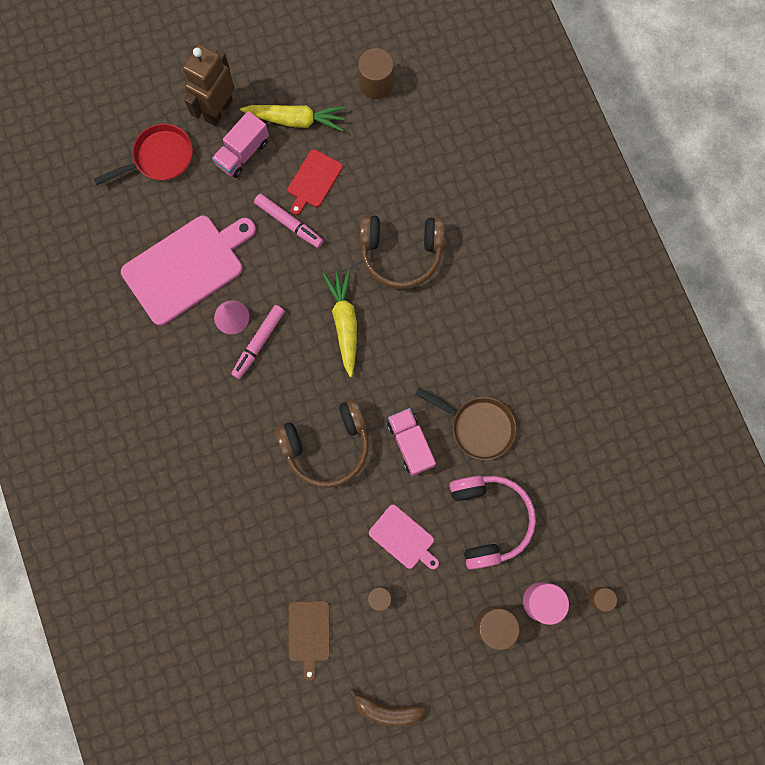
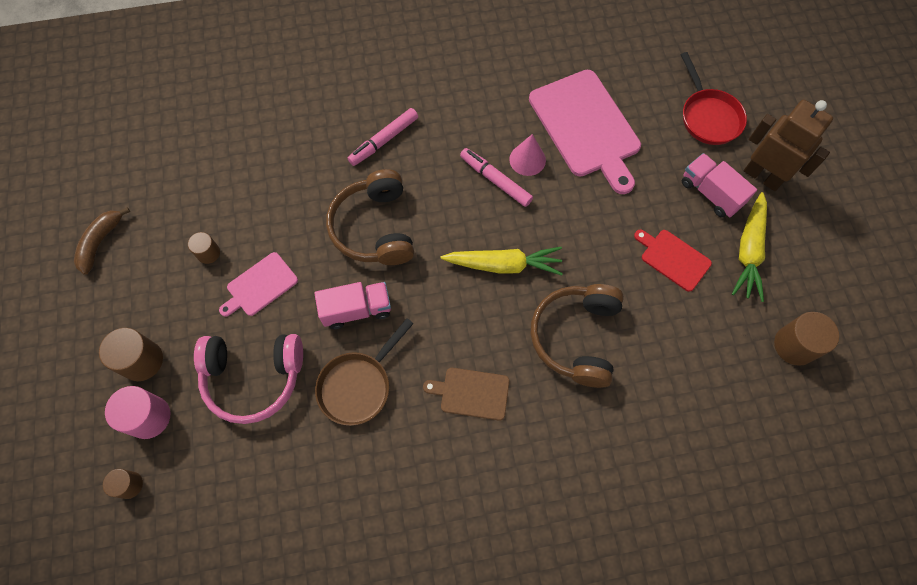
camera: 100 degrees right, 10 degrees down
(289, 223) = (625, 227): pink marker -> pink marker (384, 140)
(309, 634) = (196, 185): brown cutting board -> brown cutting board (471, 393)

